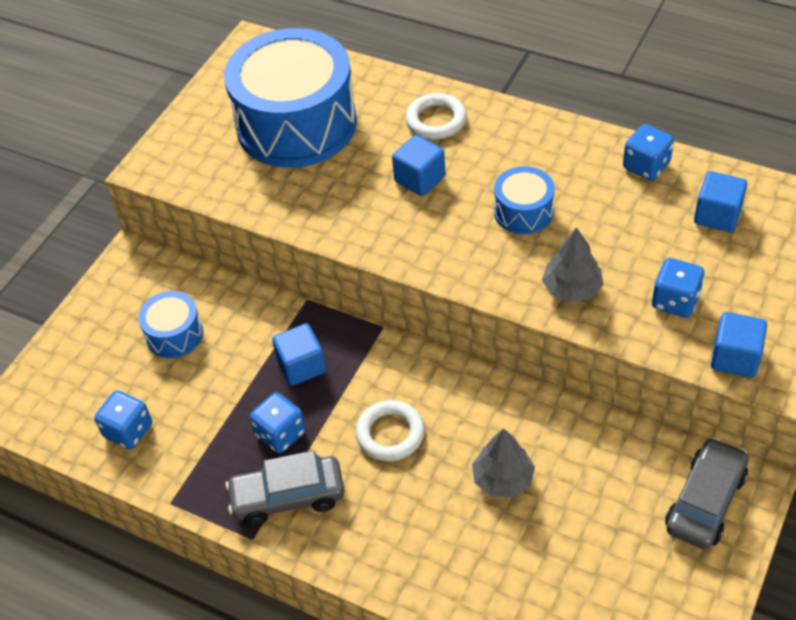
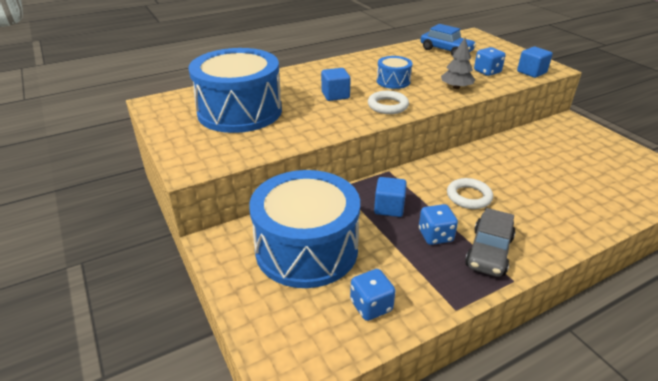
camera: 60 degrees left, 15 degrees down
(174, 334) = (306, 249): blue drum -> blue drum, size x2.22
(436, 120) = (301, 79): white ring -> white ring (387, 106)
(503, 479) = (527, 175): grey tree -> none
(646, 166) = (400, 52): blue dice -> none
(705, 501) = (574, 132): grey car -> none
(717, 215) = (446, 50): blue cube -> blue car

